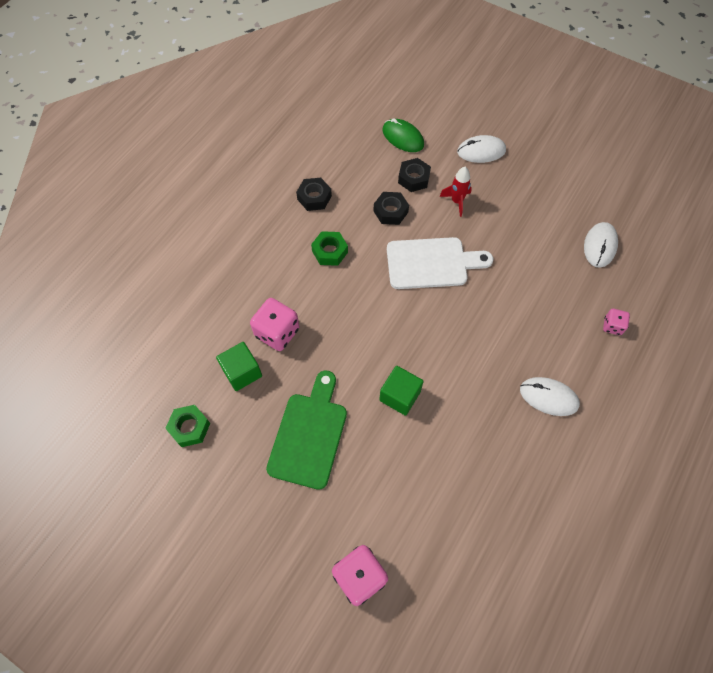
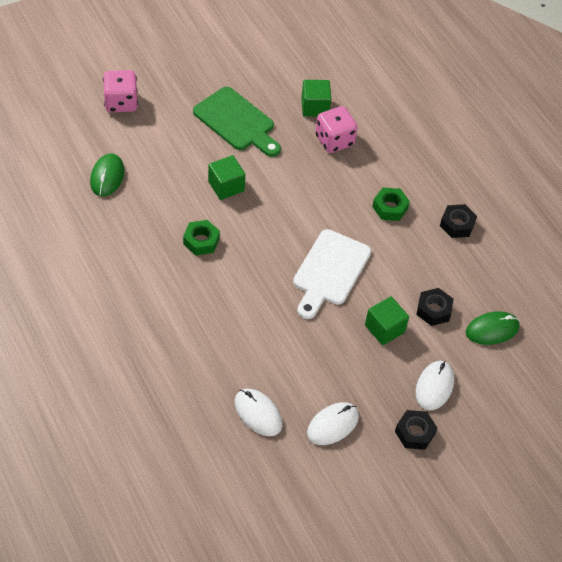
camera: 115 degrees right, 10 degrees down
(189, 427) = (291, 64): green nut -> green nut (201, 241)
(390, 211) = (405, 272): black nut -> black nut (415, 433)
(456, 201) = (384, 329): red rocket -> green cube
(469, 518) = (107, 177): none -> green mouse
(548, 397) = (151, 277): white mouse -> white mouse (332, 425)
(612, 326) = (174, 364): pink dice -> none

